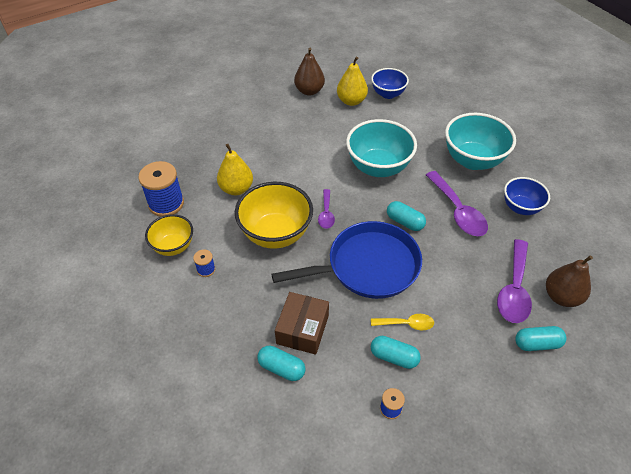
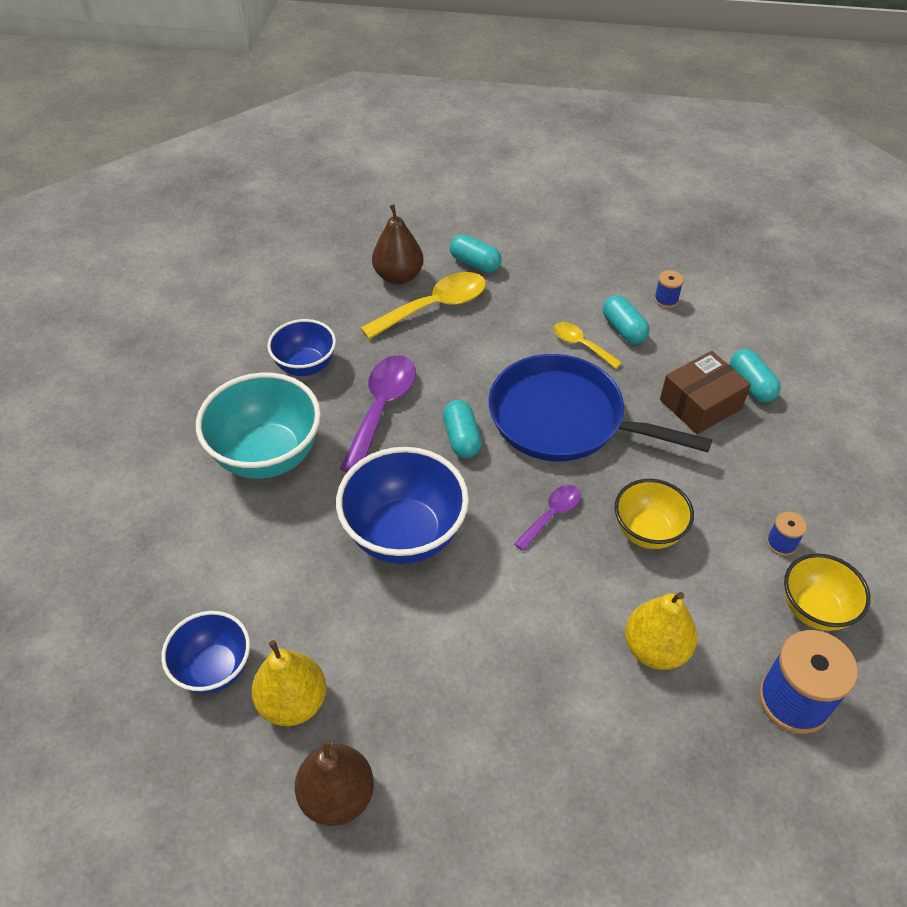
camera: 140 degrees left, 0 degrees up
(276, 234) = (648, 531): yellow bowl -> yellow bowl, size x0.61
(378, 167) = (405, 535): turquoise bowl -> blue bowl
(514, 289) = (434, 307): purple spoon -> yellow spoon

